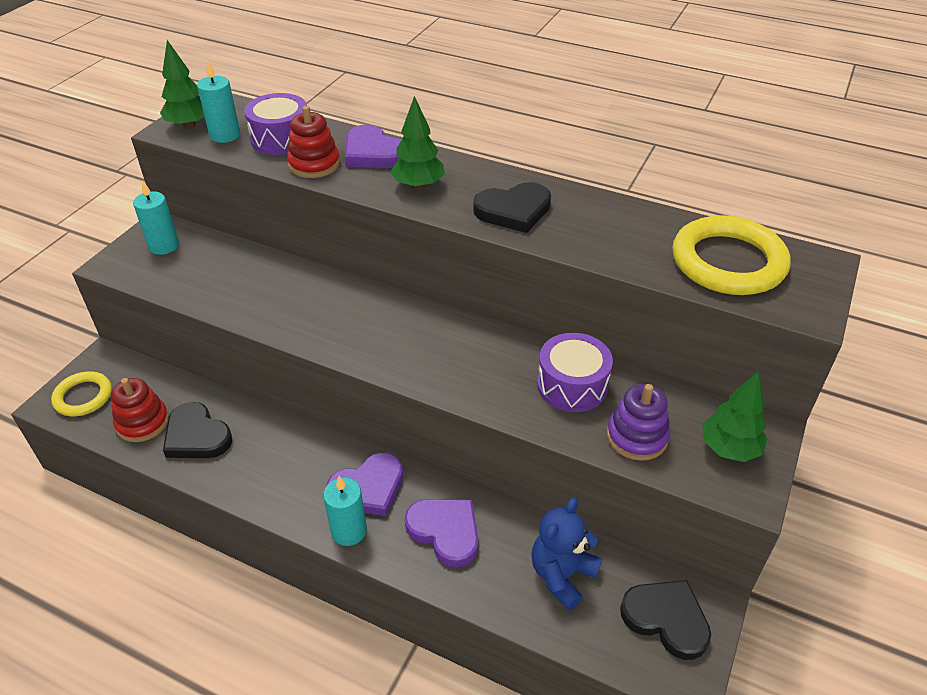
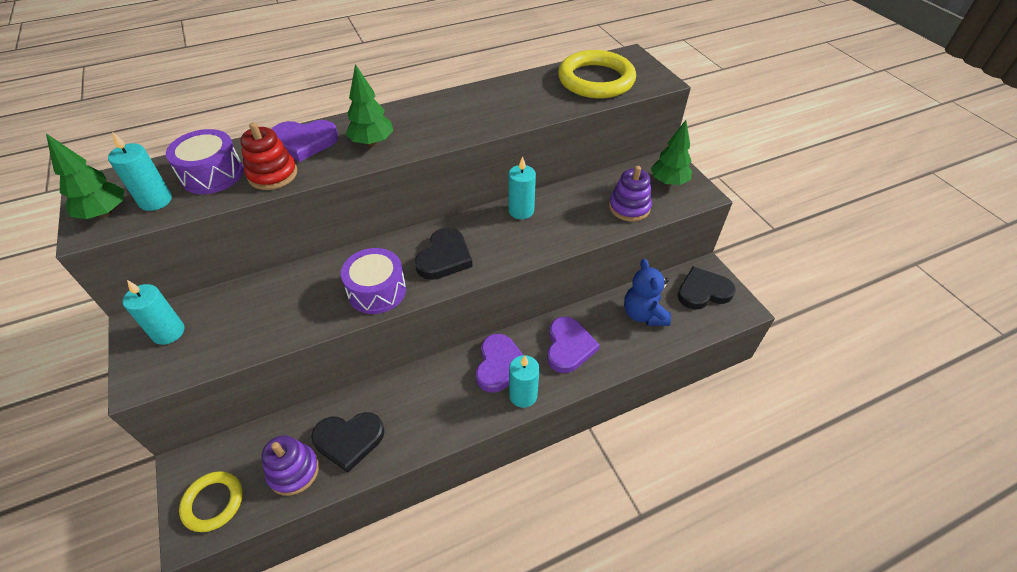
camera: 50 degrees left, 5 degrees up
(142, 422) = (294, 471): red stacking toy -> purple stacking toy
(445, 531) = (568, 347): purple heart -> purple heart turned 105 degrees clockwise
(513, 211) = (454, 121): black heart -> black heart (444, 257)
(522, 353) = (521, 211): none -> turquoise candle
(572, 385) = (567, 207): purple drum -> purple drum (377, 291)

